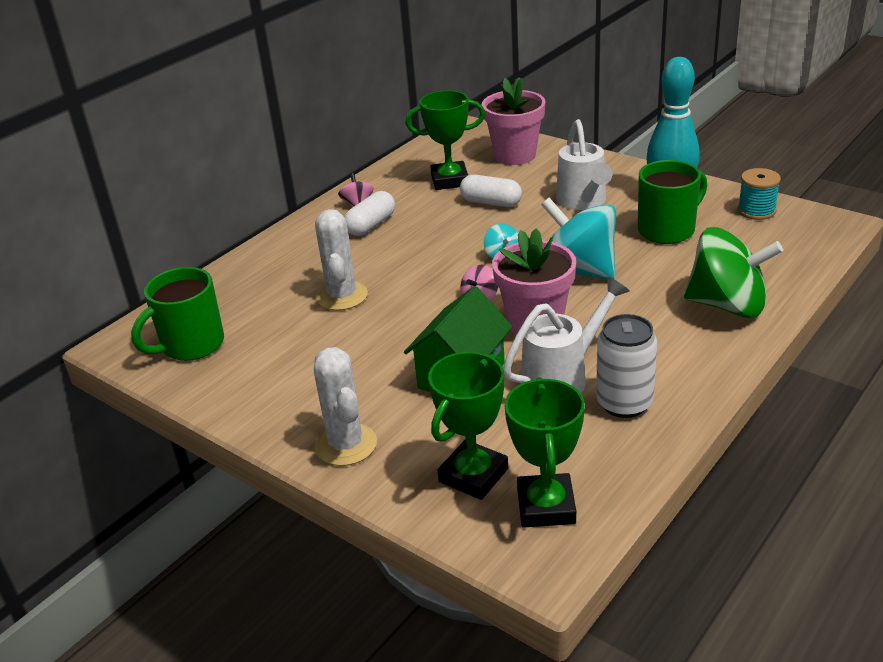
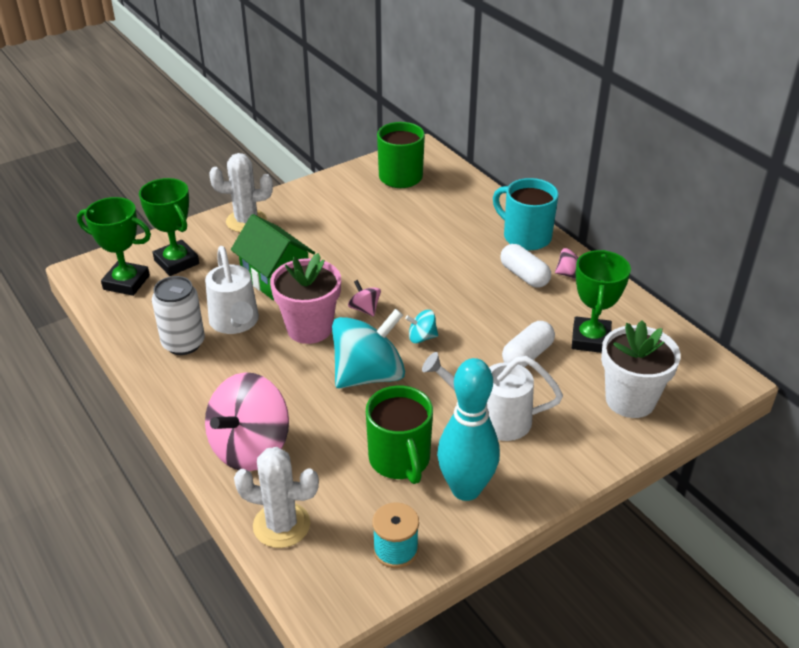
camera: 105 degrees right, 5 degrees up
(300, 236) = (525, 237): none -> turquoise mug
(342, 296) = (417, 244): white cactus -> white cactus (281, 525)
(515, 155) = (630, 400): pink flower pot -> white flower pot
(727, 305) = (250, 447): green spinning top -> pink spinning top

